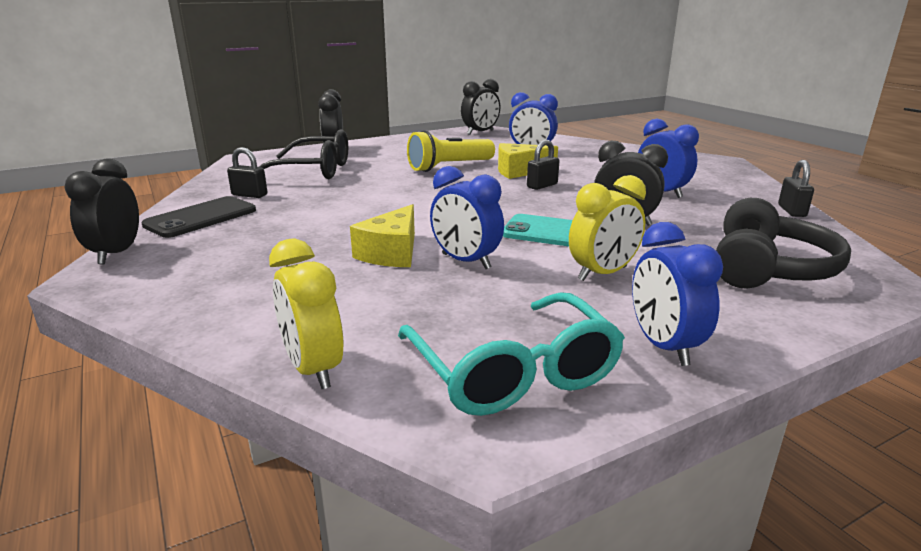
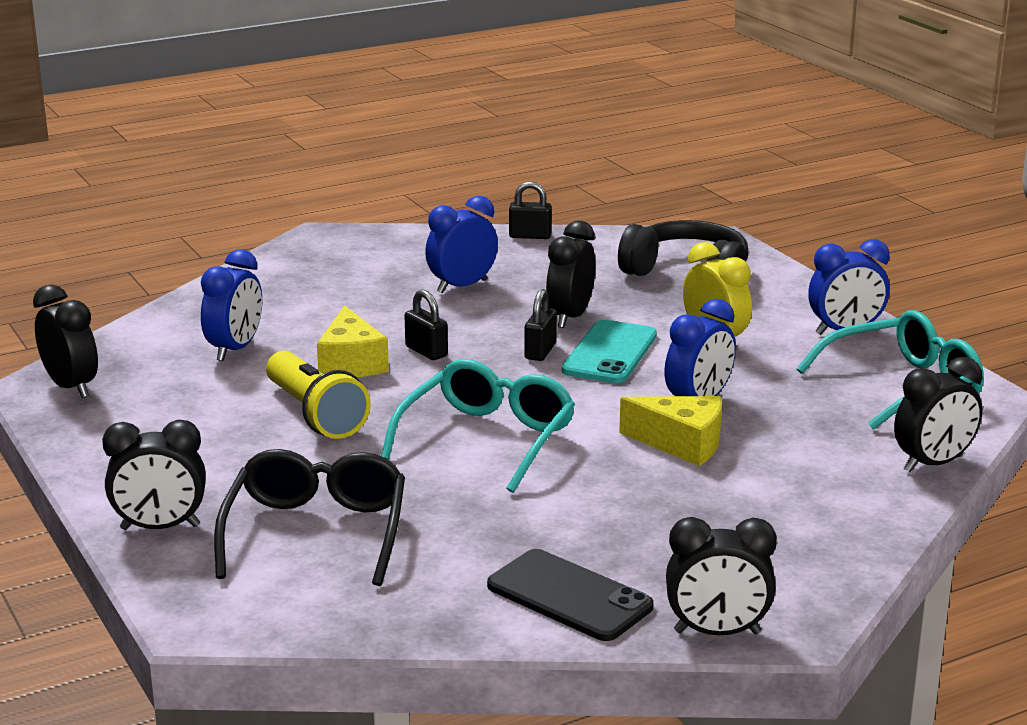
camera: 90 degrees left, 0 degrees up
(249, 195) = (457, 573): black padlock -> black padlock (540, 351)
(313, 369) = (933, 464): yellow clock -> black clock
(411, 200) = (487, 439): none -> turquoise glasses

